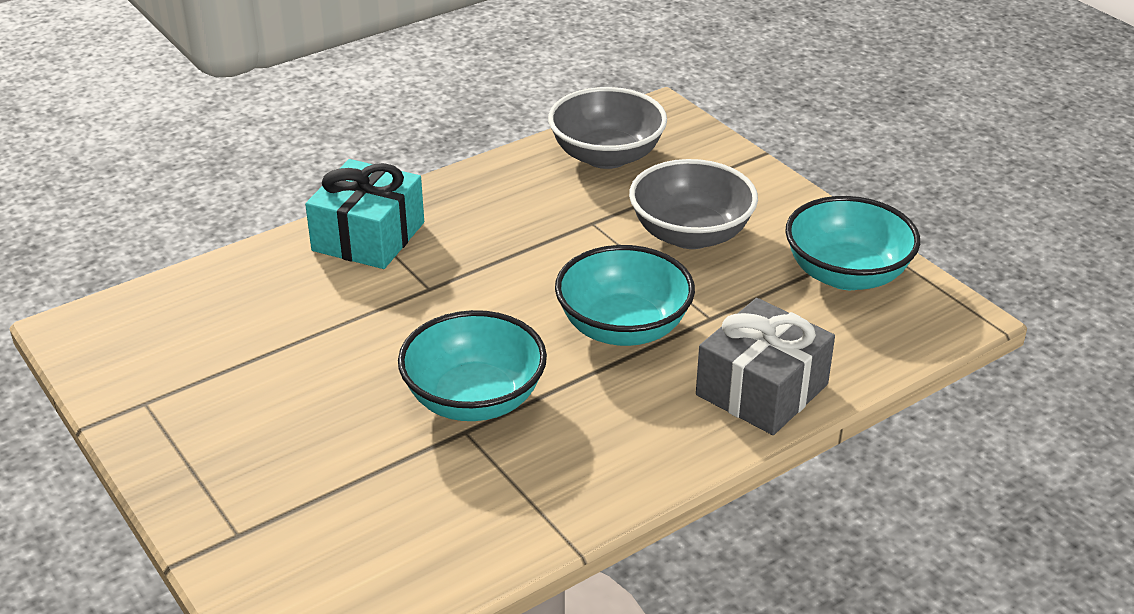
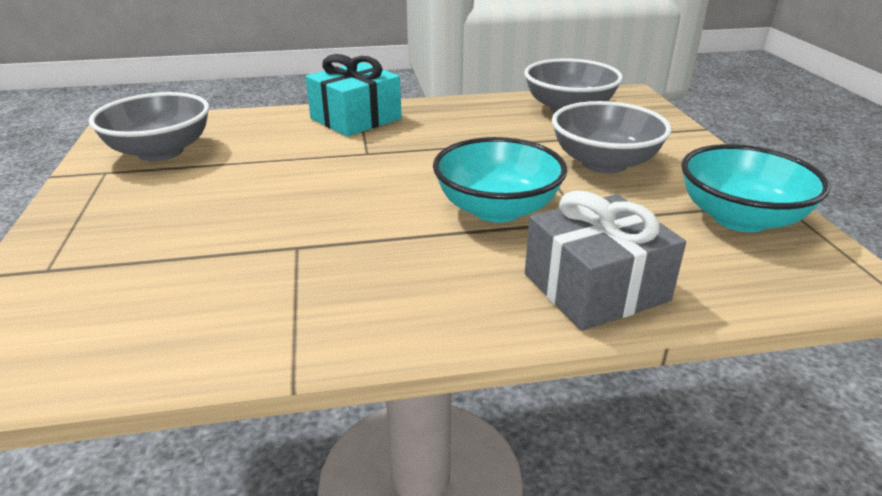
camera: 25 degrees right, 5 degrees down
(178, 354) = (160, 151): none -> grey bowl
(474, 399) = (327, 227): turquoise bowl -> none

